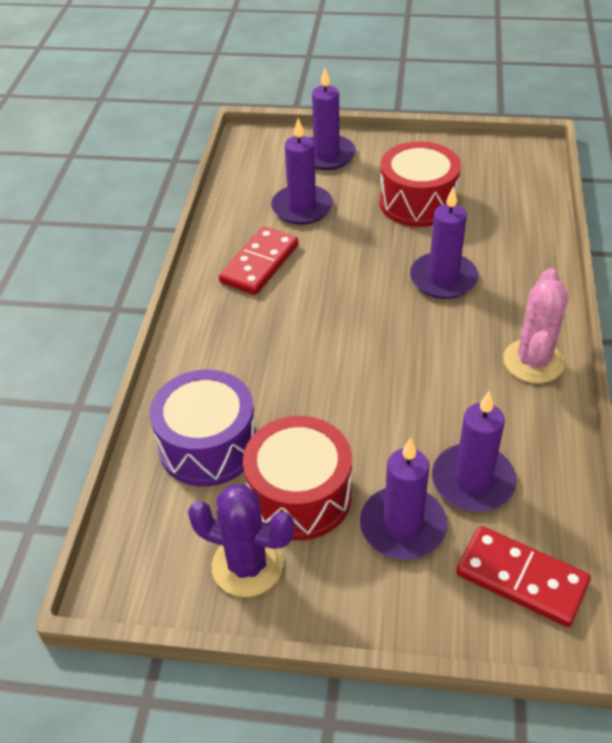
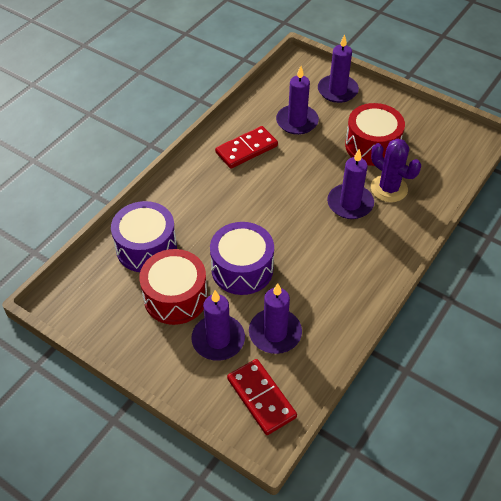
camera: 25 degrees right, 5 degrees up
(247, 565) = (124, 322): purple cactus -> purple cactus (389, 189)
(365, 416) = (242, 269): none -> purple drum
(533, 361) = (365, 279): pink cactus -> none

